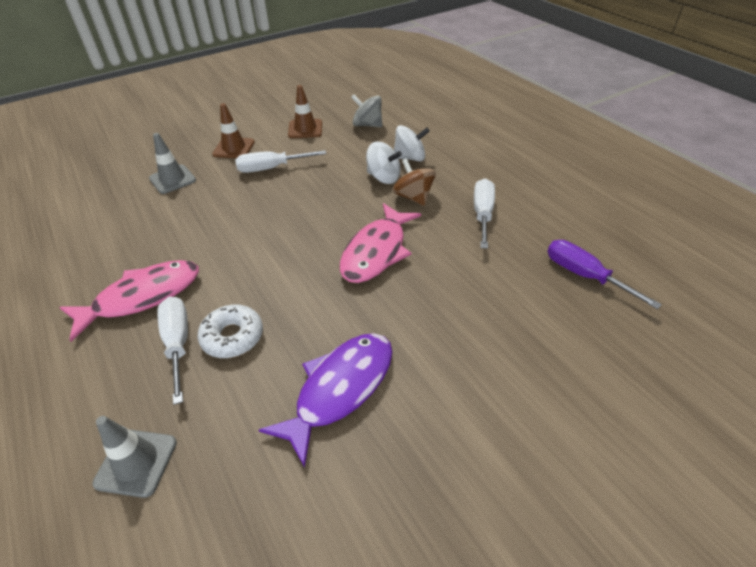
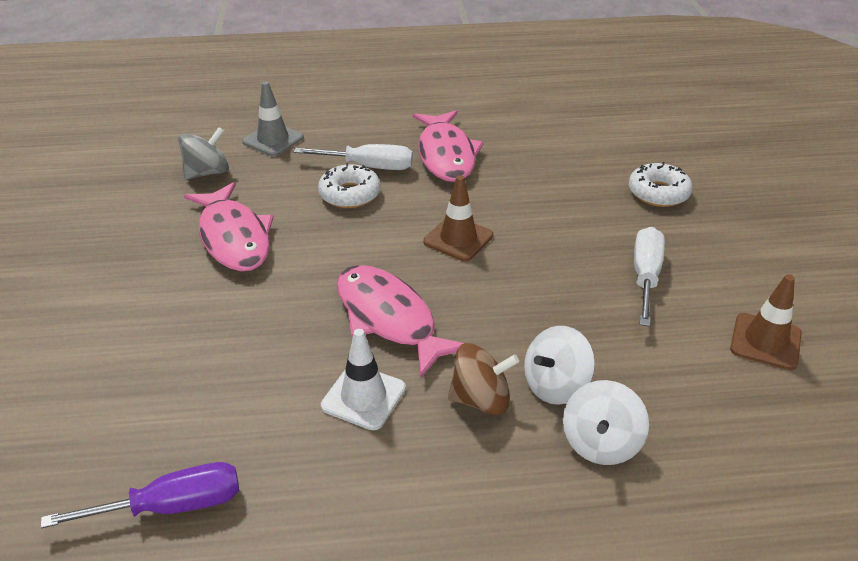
camera: 115 degrees right, 5 degrees down
(172, 179) = (658, 193): grey traffic cone -> white donut
(234, 148) = (724, 253): brown traffic cone -> brown traffic cone (458, 239)
(340, 389) = (234, 237): purple fish -> pink fish
(367, 125) = (756, 429): grey spinning top -> grey spinning top (207, 173)
(448, 237) = (363, 397): none -> white traffic cone
(482, 214) = (383, 463): white screwdriver -> none

